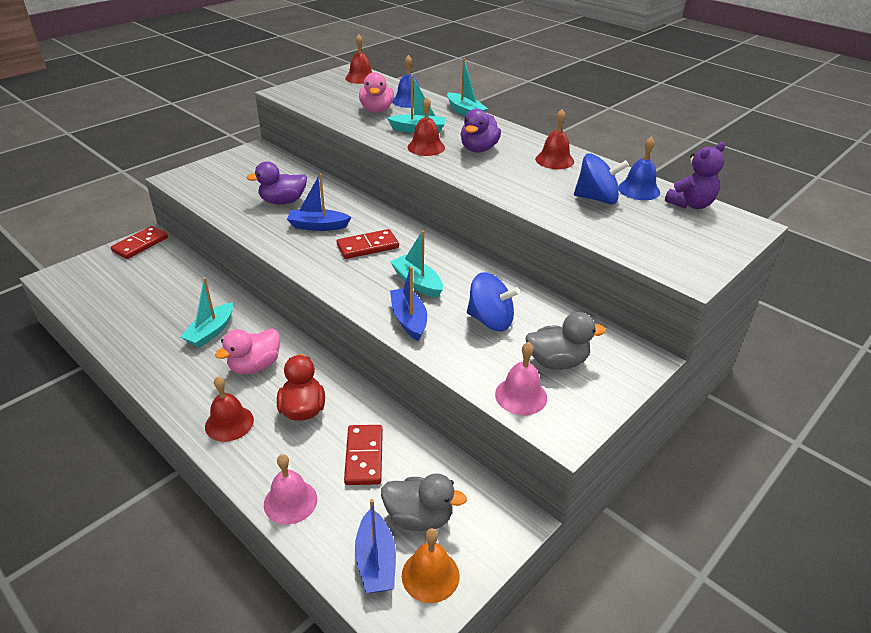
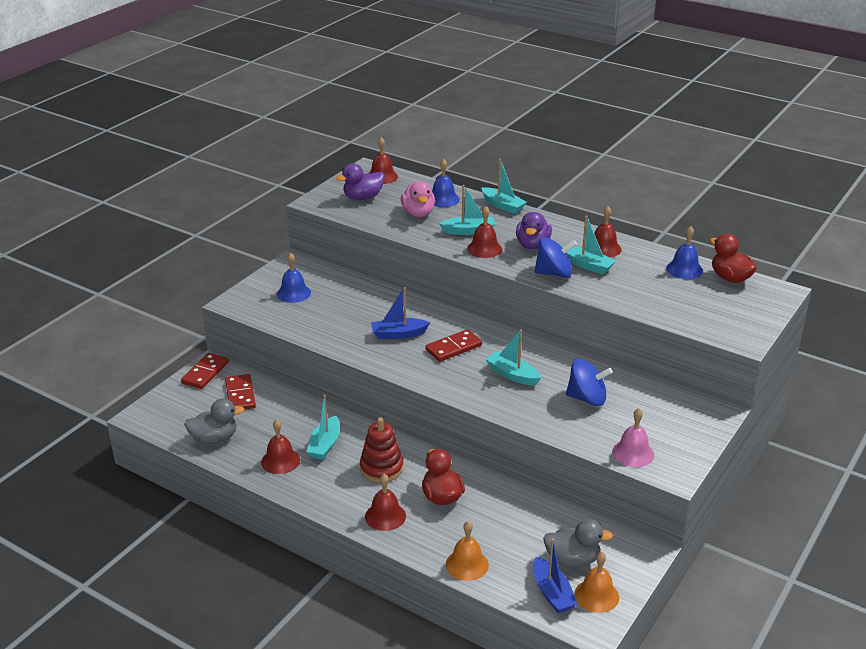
camera: 10 degrees left, 5 degrees down
(156, 342) = (280, 461): none -> red bell
(238, 176) = (293, 293): none -> blue bell
(255, 366) = (381, 468): pink duck -> red stacking toy
(283, 201) = (352, 314): purple duck -> purple duck (363, 197)
(290, 501) = (467, 564): pink bell -> orange bell
(364, 456) = (510, 524): red domino -> red domino (240, 395)
(409, 320) = (520, 407): blue boat -> none
(530, 174) = (587, 265): none -> turquoise boat
(557, 362) = (652, 424): grey duck -> grey duck (214, 438)
(596, 199) = (652, 282): blue spinning top -> blue spinning top (554, 273)
(690, 204) = (730, 278): purple teddy bear -> red duck

